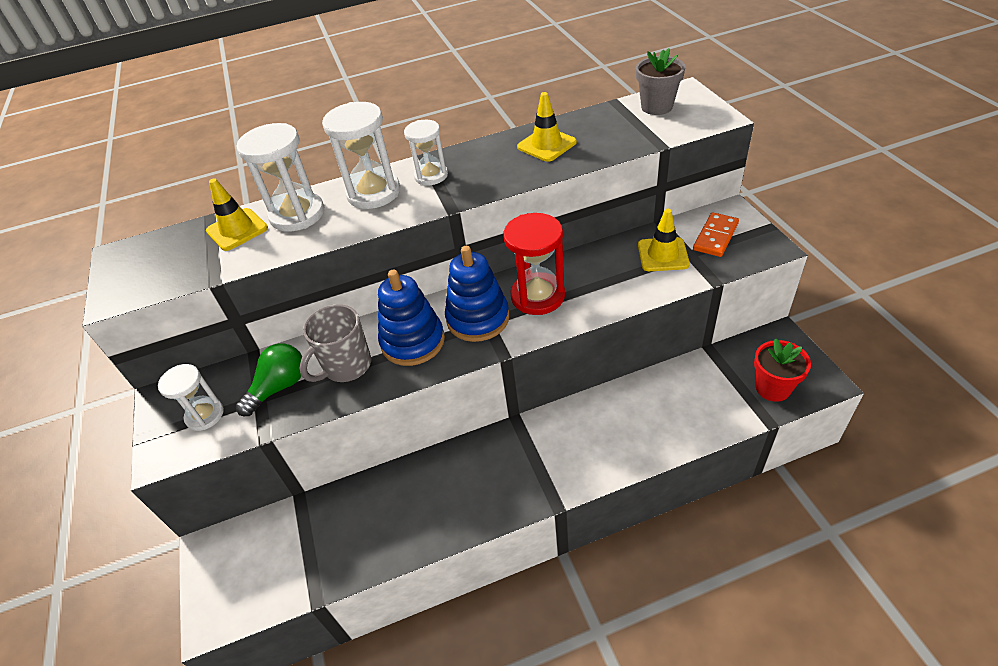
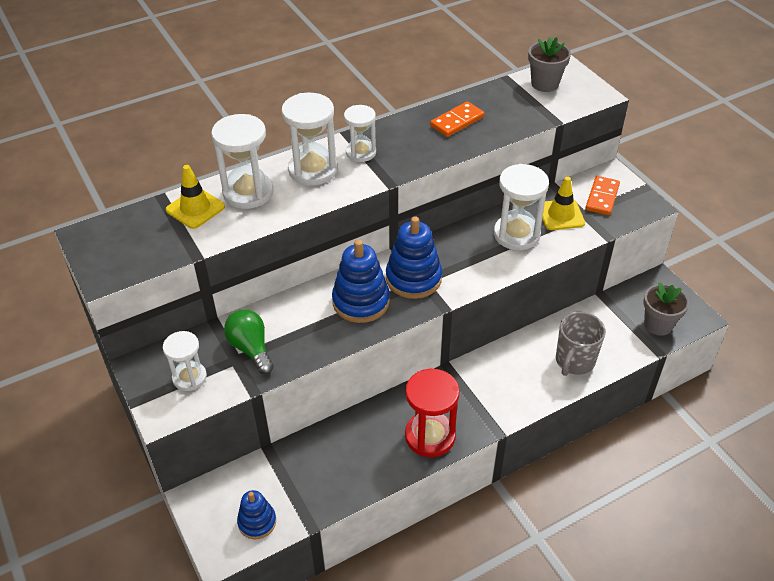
camera: 15 degrees left, 0 degrees up
(260, 586) = (257, 522): none -> blue stacking toy
(279, 387) = (251, 348): green light bulb -> green light bulb turned 60 degrees counterclockwise
(346, 366) = (307, 327): grey mug -> grey mug (574, 361)
(538, 296) = (461, 256): red hourglass -> red hourglass (430, 436)
(546, 145) = (457, 121): yellow traffic cone -> orange domino
(606, 274) = (516, 234): none -> white hourglass
(773, 388) = (658, 324): red flower pot -> grey flower pot

